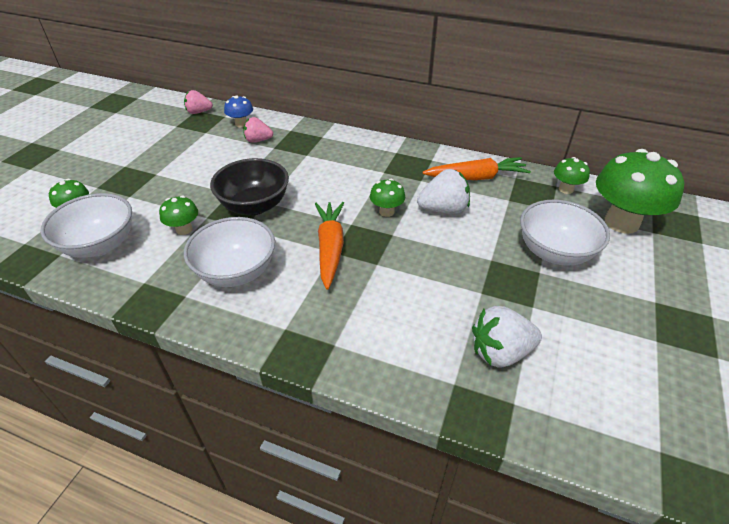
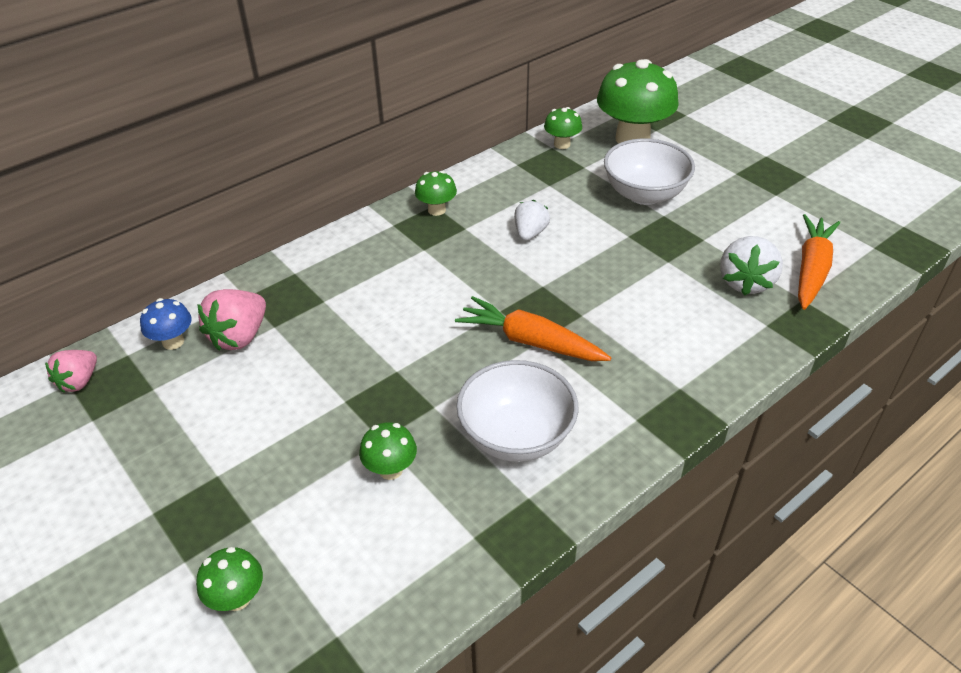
camera: 60 degrees left, 0 degrees up
(100, 245) = (352, 577): white bowl -> none
(254, 205) = (395, 383): black bowl -> none
(258, 140) = (239, 336): pink strawberry -> pink strawberry, size x1.51
(386, 212) = (500, 275): green mushroom -> green mushroom (436, 210)
(443, 209) = (530, 233): white strawberry -> white strawberry, size x0.66
(476, 177) = (495, 188): orange carrot -> orange carrot (811, 269)

